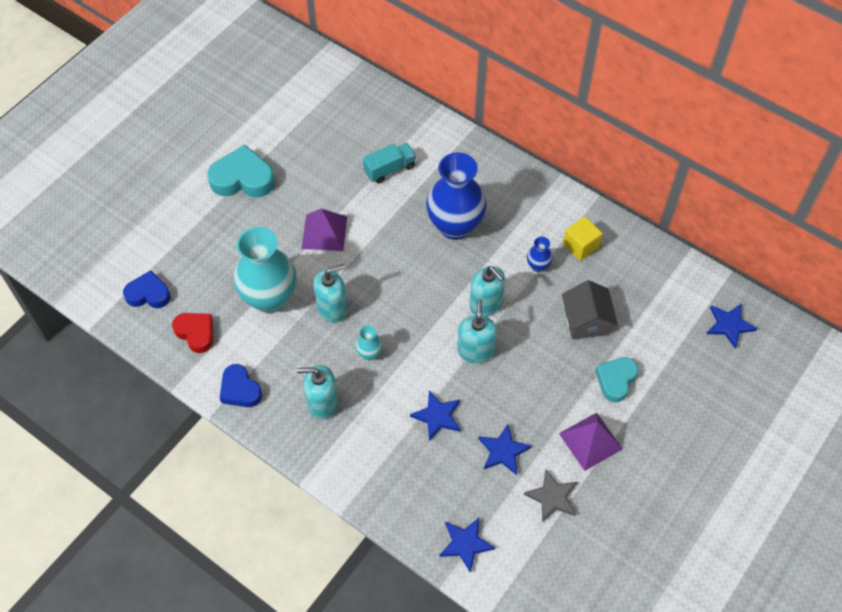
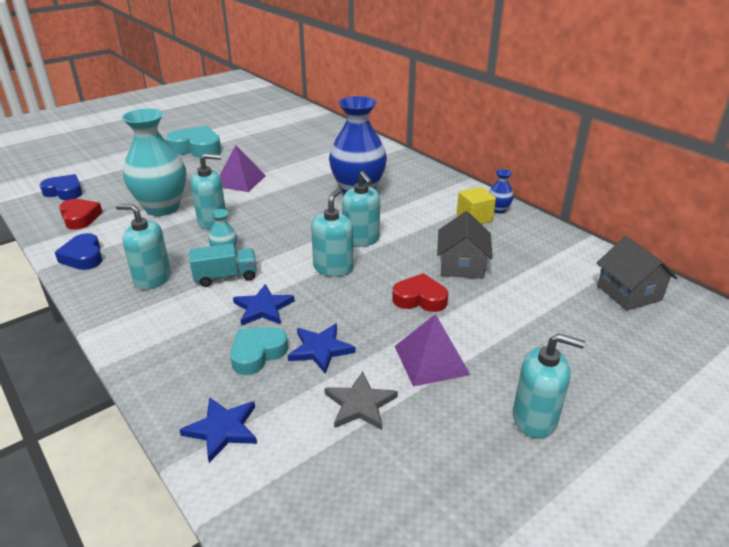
camera: 15 degrees right, 25 degrees down
(390, 169) = (319, 158): turquoise truck -> turquoise truck (225, 277)
(538, 266) = (425, 224): blue vase -> blue vase (498, 210)
(562, 373) = (420, 298): none -> red heart
(616, 380) = (480, 314): turquoise heart -> turquoise heart (257, 353)
(675, 478) = (535, 418): none -> turquoise soap dispenser
(729, 325) = (629, 293): blue star -> grey house

